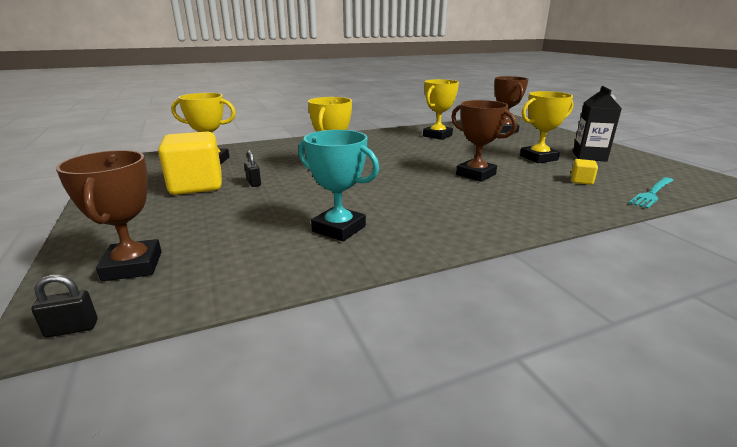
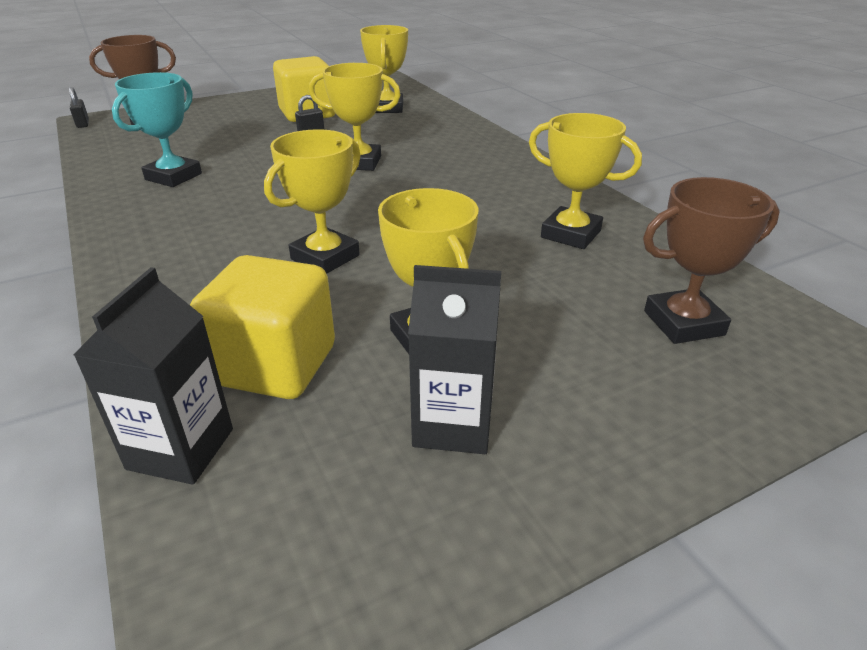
camera: 85 degrees right, 10 degrees up
(475, 174) = (325, 257): brown trophy -> yellow trophy
(581, 181) = (275, 365): yellow cube -> yellow cube, size x2.37
(652, 193) = (181, 449): turquoise fork -> black carton

